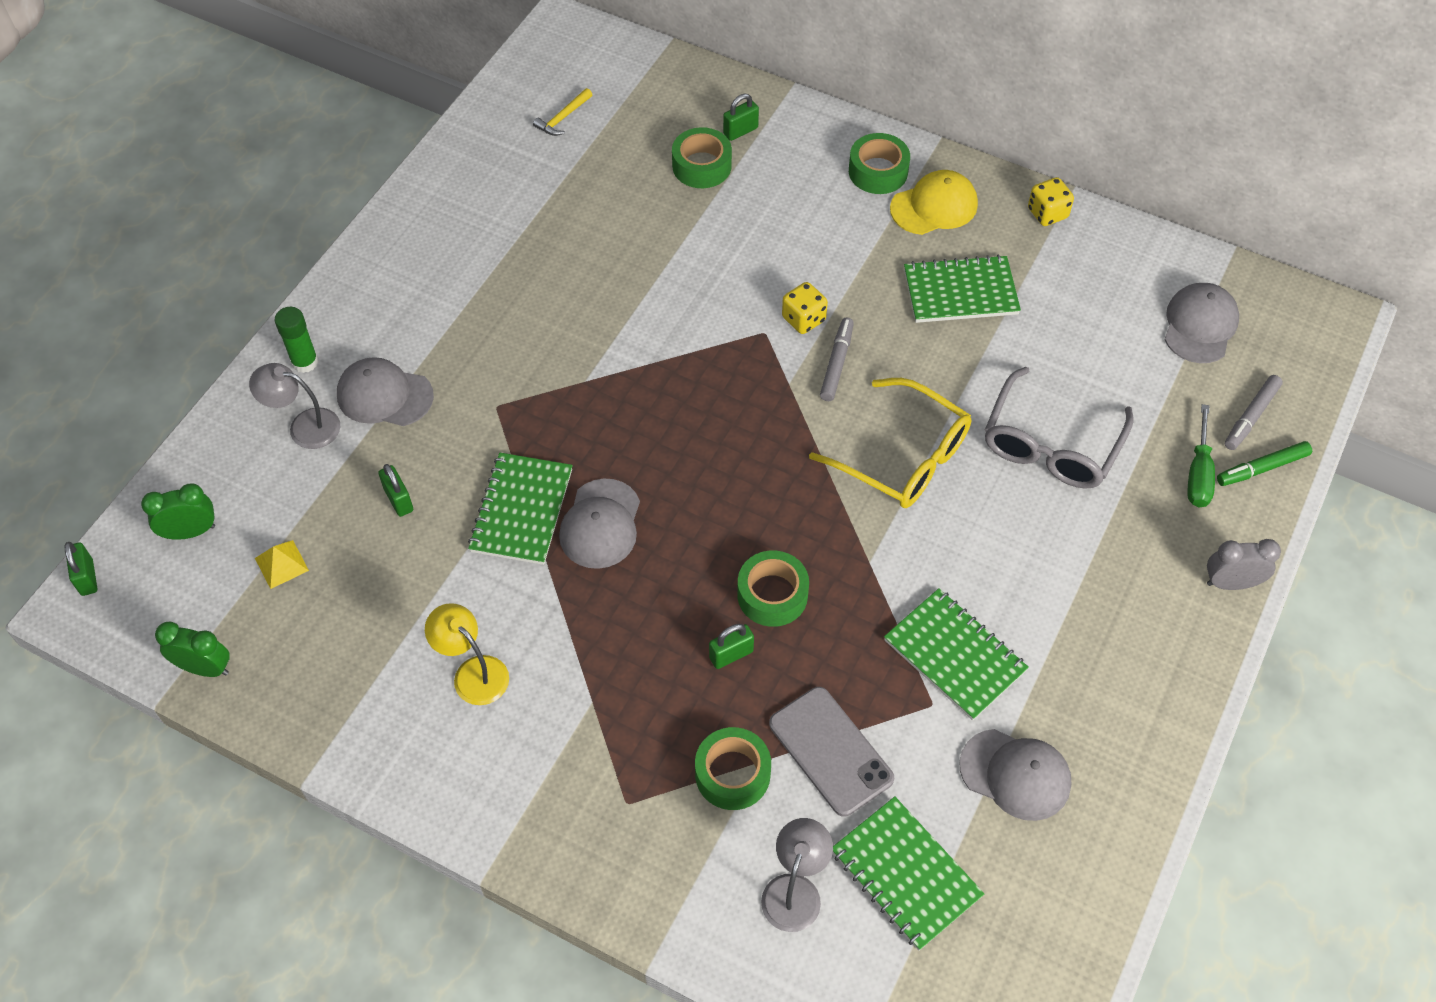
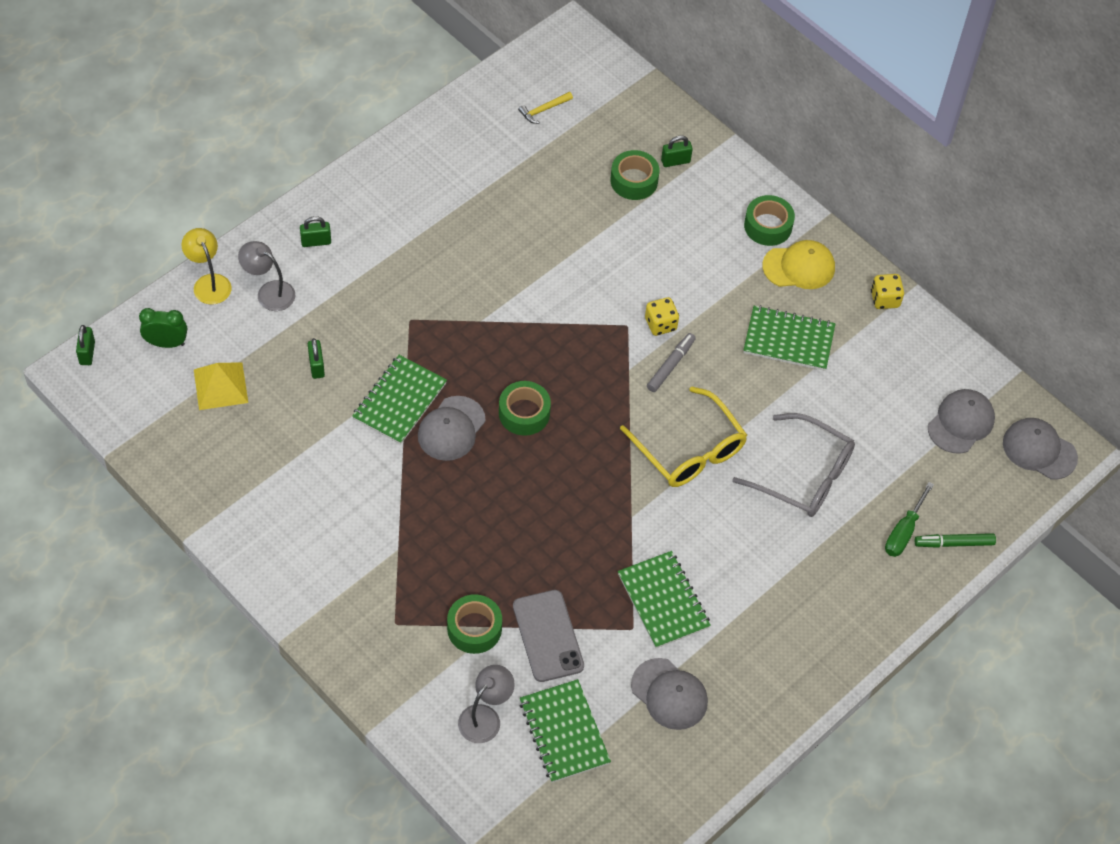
camera: 15 degrees right, 0 degrees up
(205, 668) = (146, 440): green clock -> none
(281, 564) = (221, 386): yellow pyramid -> yellow pyramid, size x1.62
(305, 362) = (285, 244): green glue stick -> none
(384, 395) = (333, 287): grey cap -> grey cap (1039, 450)
(473, 672) = (324, 503): yellow lamp -> yellow lamp (209, 283)
(731, 654) = (506, 549): green padlock -> green padlock (316, 241)
(772, 595) = (552, 517): green tape -> green tape (524, 413)
(1051, 444) = (803, 475): grey glasses -> grey glasses turned 105 degrees counterclockwise
(1231, 583) = (888, 617): grey clock -> none
(1251, 416) = (965, 503): grey marker -> none

